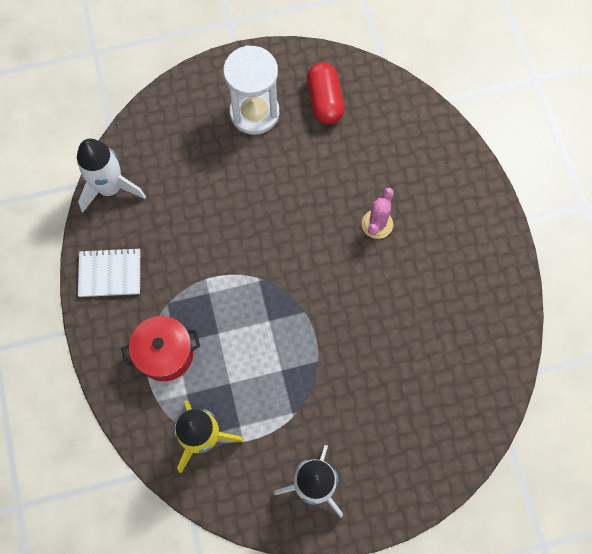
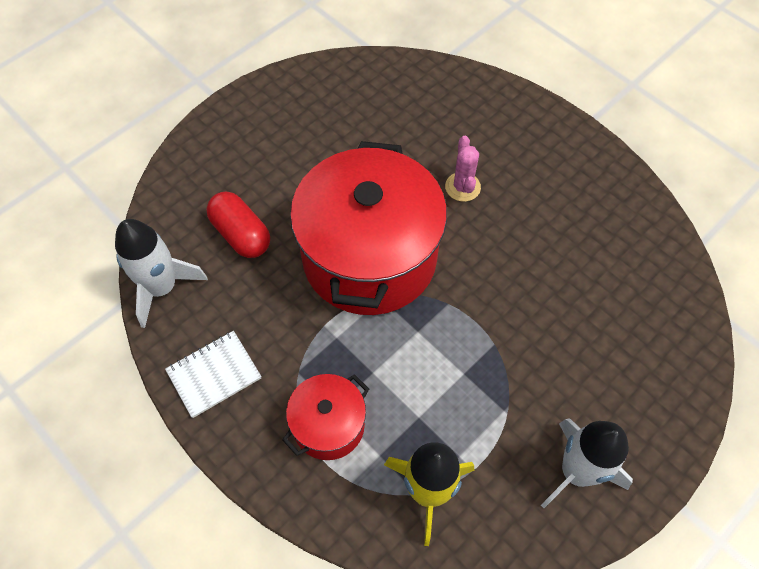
camera: 30 degrees left, 10 degrees down
(254, 113) = (274, 146): white hourglass -> none
(270, 244) = (369, 257): none -> red pot
(324, 101) = (337, 104): red capsule -> red capsule (241, 234)

